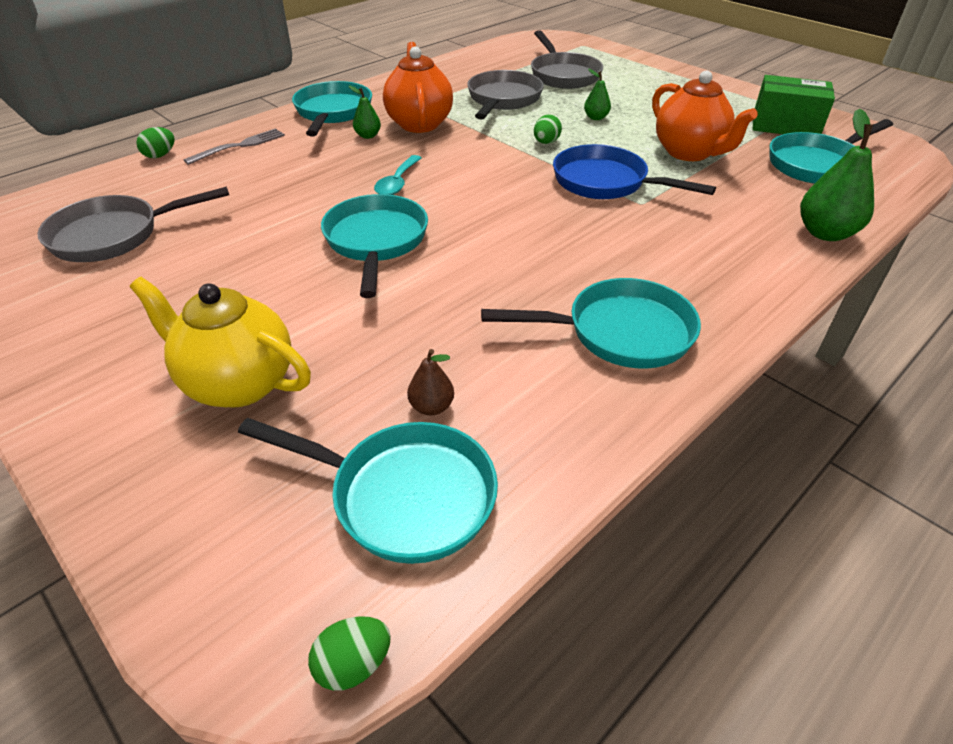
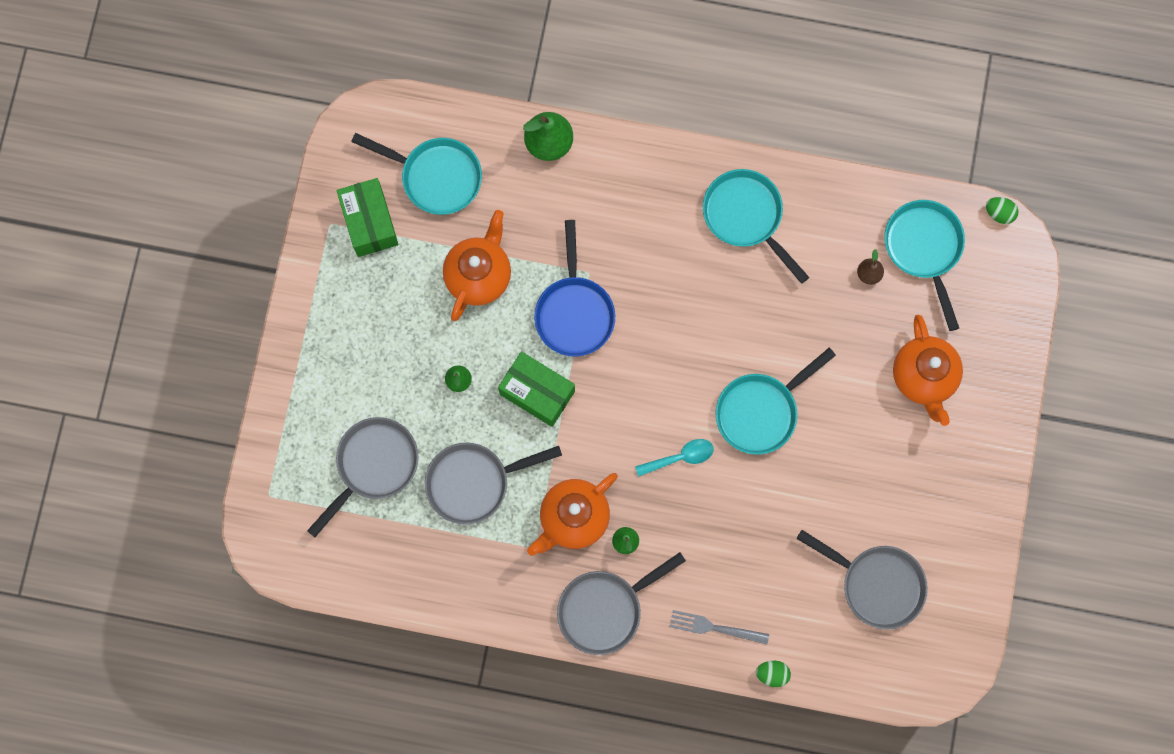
camera: 125 degrees left, 35 degrees up
(238, 383) = (923, 377): yellow teapot -> orange teapot
(333, 112) = (605, 609): turquoise pan -> grey pan
(546, 142) = (537, 392): green egg -> green box

